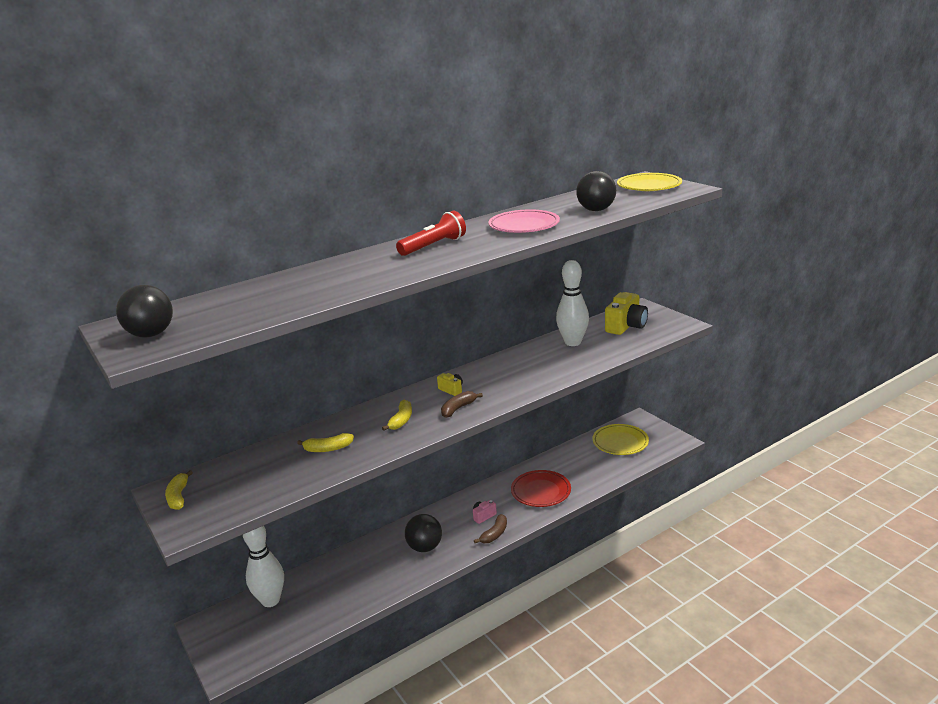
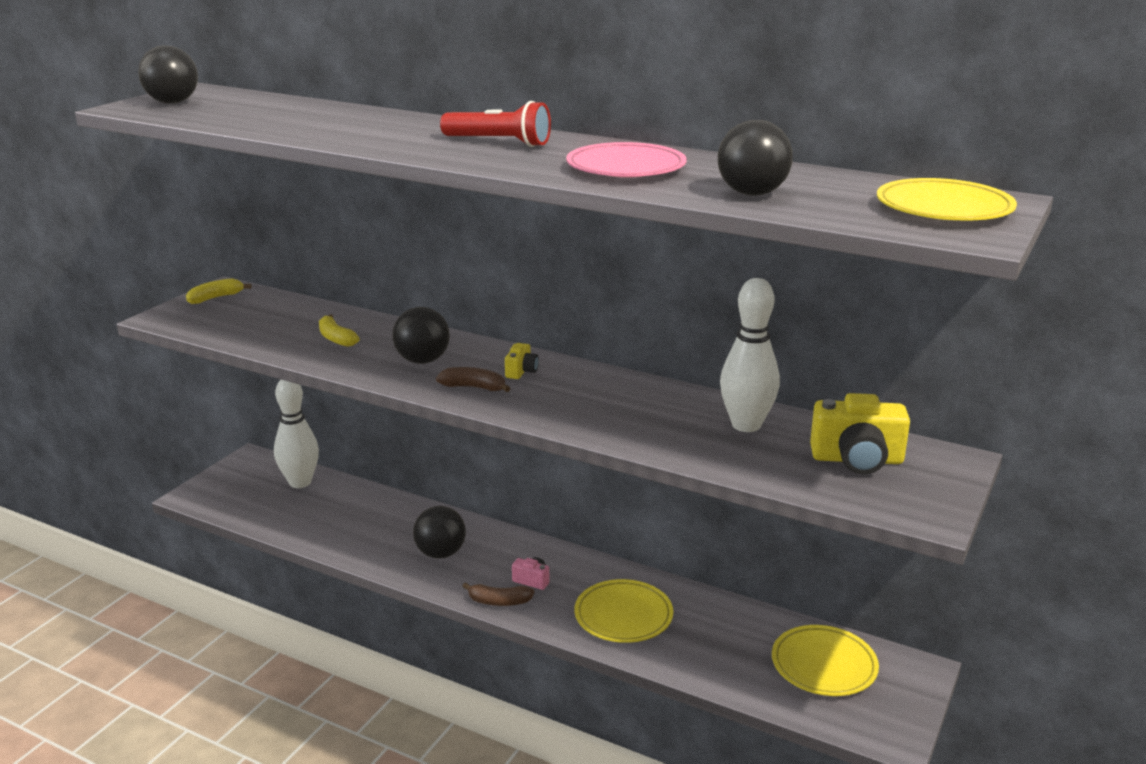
camera: 60 degrees right, 0 degrees up
(401, 420) = (422, 360): yellow banana -> black ball
(541, 491) = (623, 616): red plate -> yellow plate

